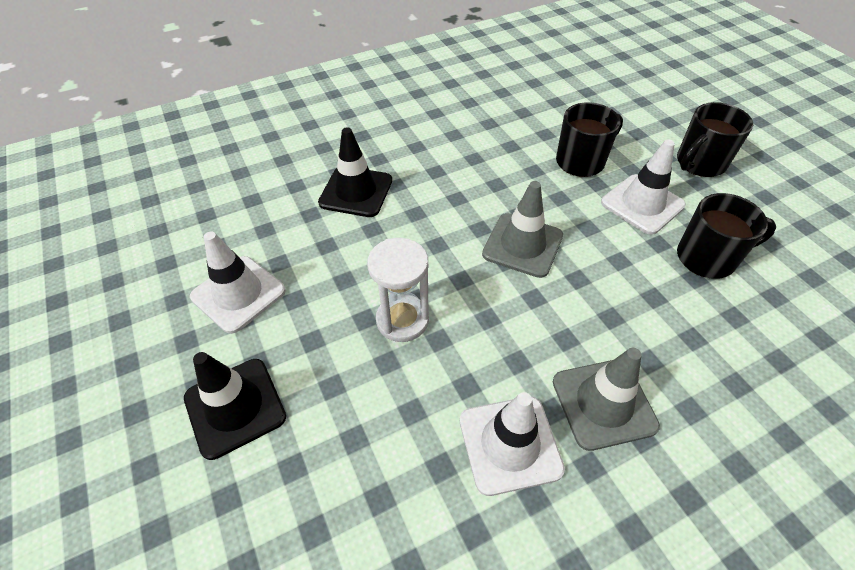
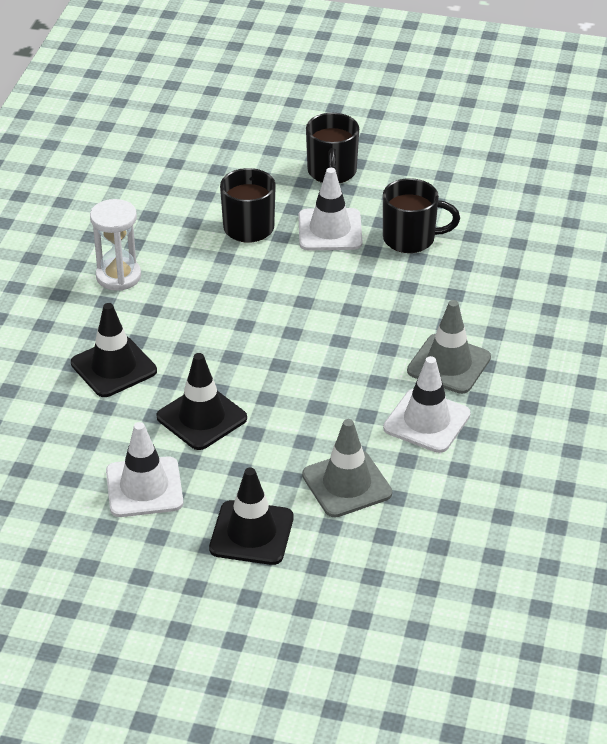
camera: 50 degrees left, 10 degrees down
(350, 274) = (201, 418): none -> black traffic cone
(402, 320) = (278, 414): white hourglass -> white hourglass (118, 276)
(522, 245) = (288, 314): grey traffic cone -> grey traffic cone (347, 484)
(707, 258) = (411, 239): black mug -> black mug turned 60 degrees clockwise

